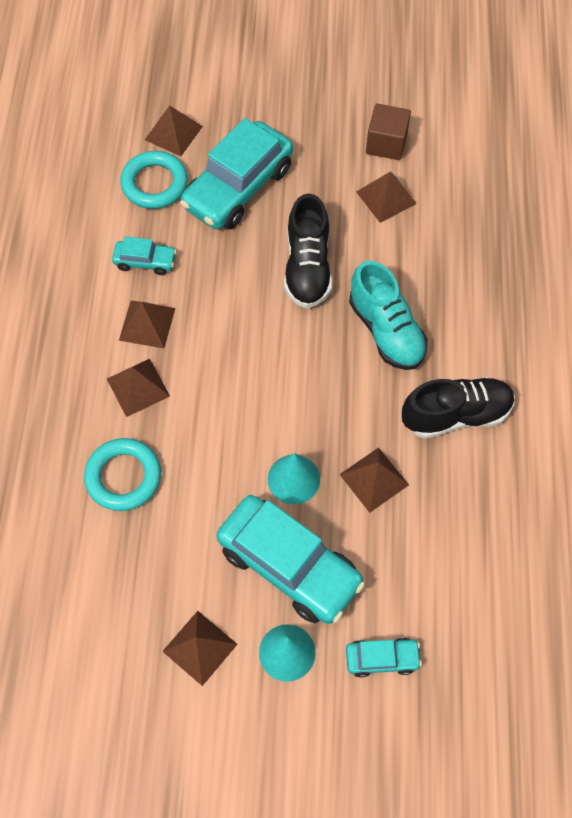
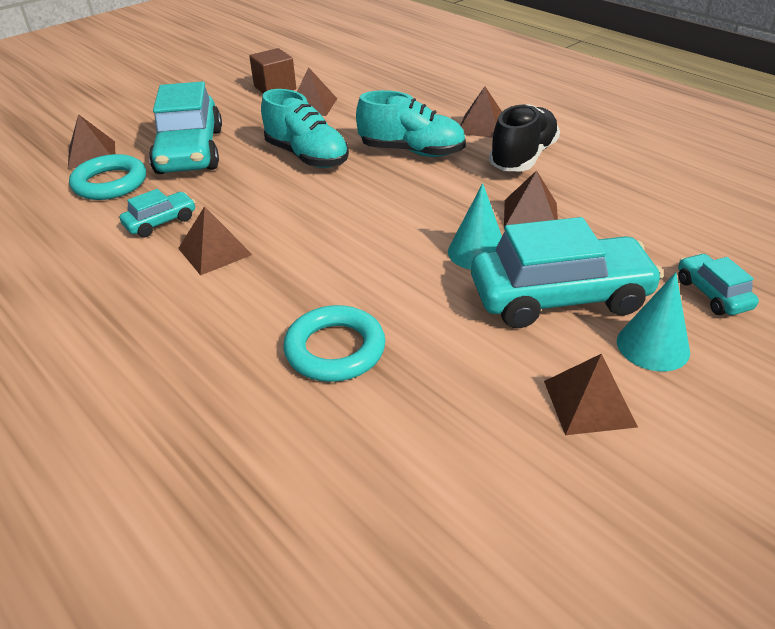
camera: 45 degrees left, 25 degrees down
(138, 387) = (262, 289): brown pyramid -> brown pyramid (482, 126)
(307, 267) = (307, 156): black shoe -> turquoise shoe
(382, 658) = (712, 294): turquoise car -> turquoise car turned 60 degrees counterclockwise

